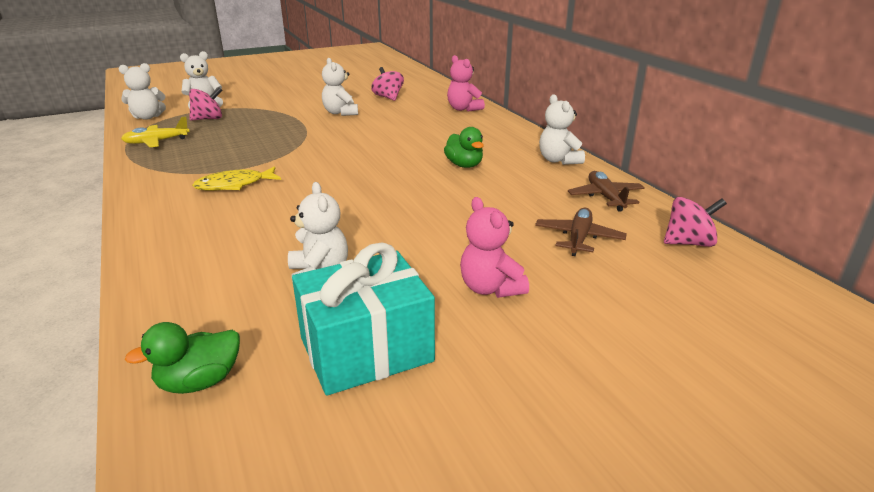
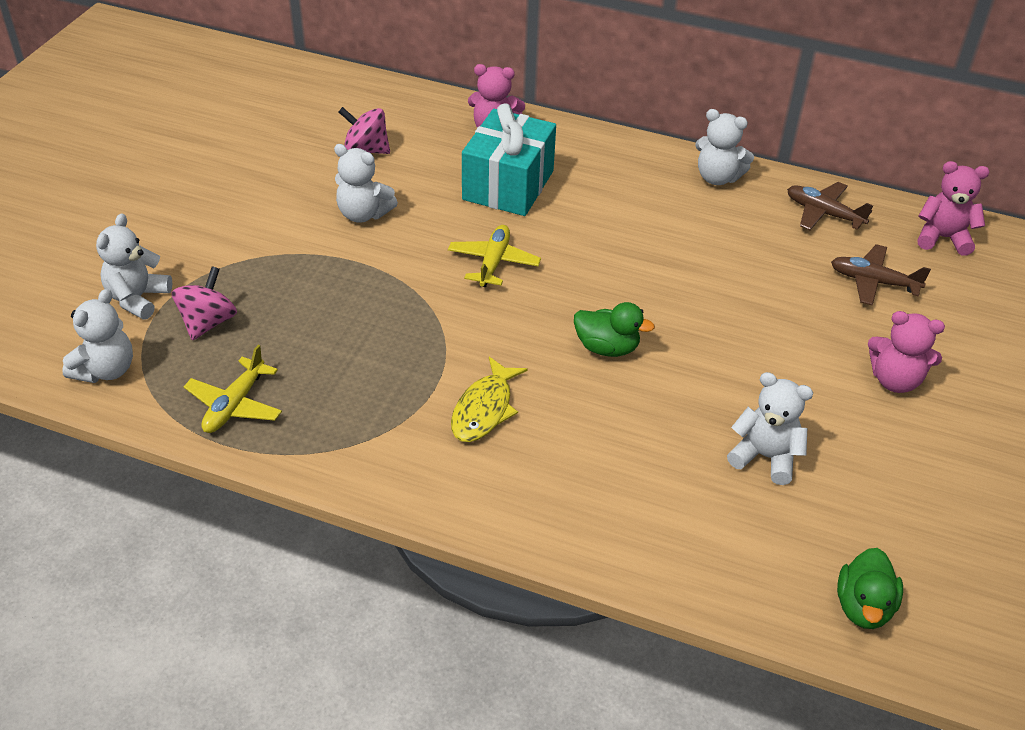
camera: 45 degrees left, 15 degrees up
(359, 145) = (493, 263): none -> yellow plane
(366, 350) = (910, 496): turquoise gift -> turquoise gift (508, 185)
(464, 165) = (650, 235): green duck -> green duck (607, 348)
(578, 238) = (873, 282): brown plane -> brown plane turned 45 degrees counterclockwise
(688, 243) = (943, 238): pink spinning top -> pink teddy bear

